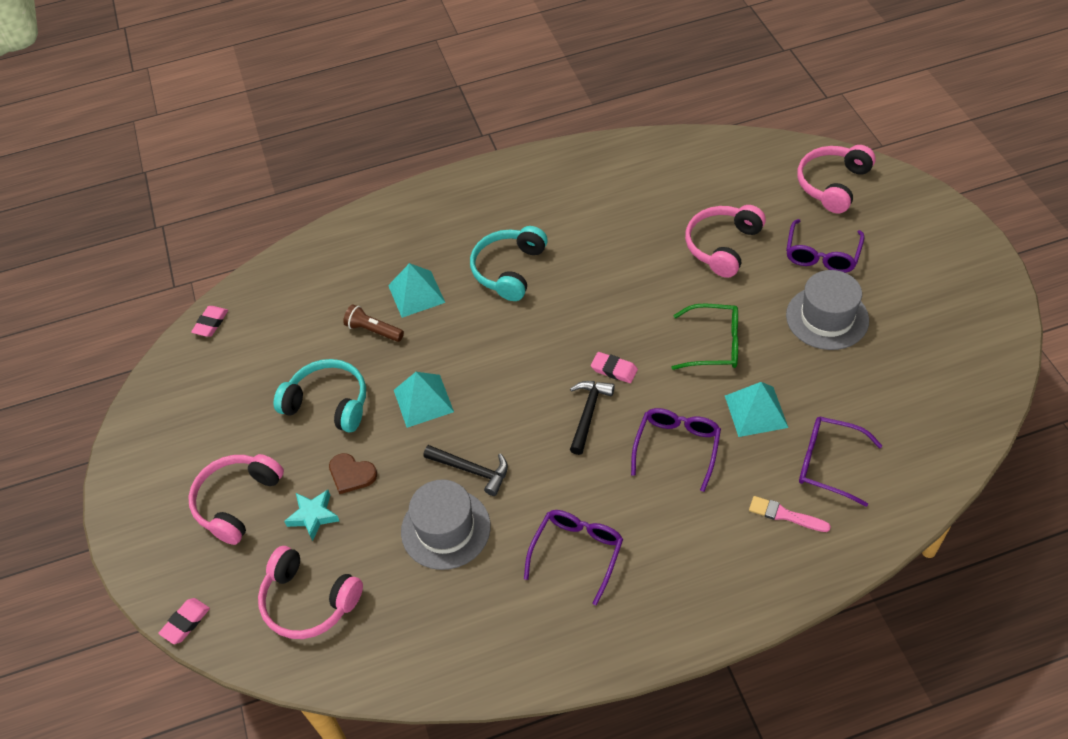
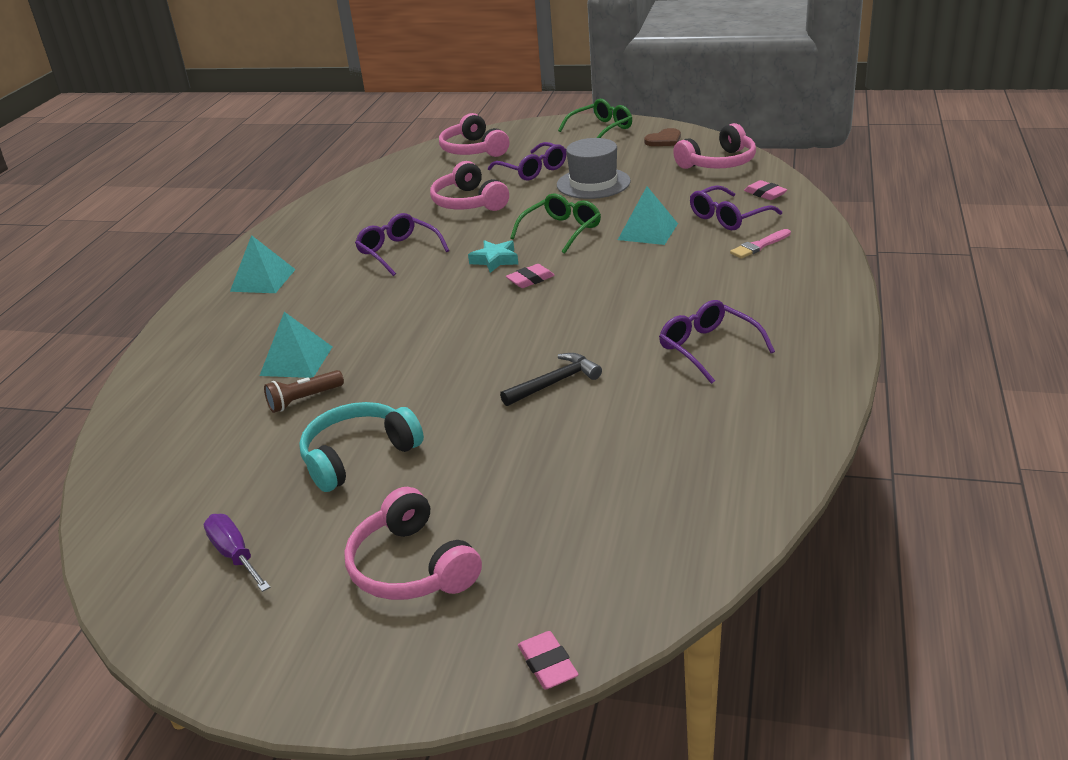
camera: 60 degrees left, 20 degrees down
(209, 403) = (235, 555): none -> purple screwdriver
(211, 323) = (115, 523): pink eraser -> pink eraser (765, 194)
(309, 601) = (611, 540): pink headphones -> pink headphones (718, 163)
(313, 516) = (498, 506): turquoise star -> turquoise star (495, 260)
(351, 474) = (473, 463): brown heart -> brown heart (664, 140)
(423, 400) = (435, 391): turquoise pyramid -> turquoise pyramid (263, 280)
(445, 529) = (608, 417): grey hat -> none
(509, 270) = (346, 302): turquoise headphones -> none
(588, 414) = (562, 304): black hammer -> none
(677, 447) = (645, 272): purple glasses -> purple glasses (398, 252)
(960, 257) = (601, 129): none -> green glasses

